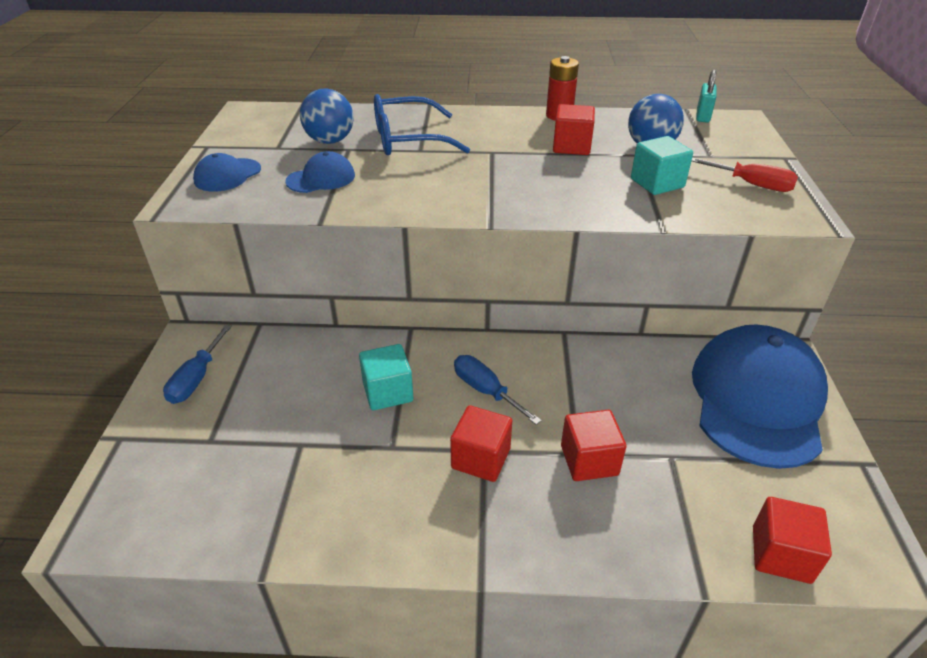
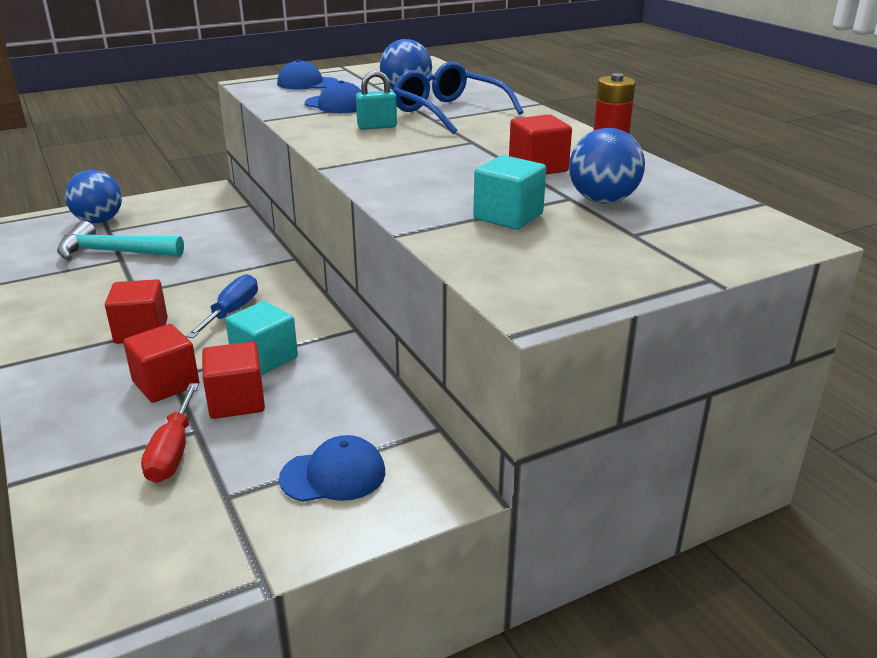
camera: 60 degrees right, 10 degrees down
(172, 444) = (99, 221): none -> blue ball
(196, 379) = (170, 206): blue screwdriver -> none
(276, 447) = (113, 252): none -> turquoise hammer
(388, 392) = (201, 272): turquoise cube -> turquoise cube (264, 358)
(703, 116) = (754, 215): turquoise padlock -> turquoise padlock (377, 127)
(752, 184) = (584, 266): red screwdriver -> red screwdriver (173, 452)
(757, 399) = (333, 475): blue cap -> blue cap, size x0.45
(781, 554) = (79, 526): red cube -> red cube (236, 401)

